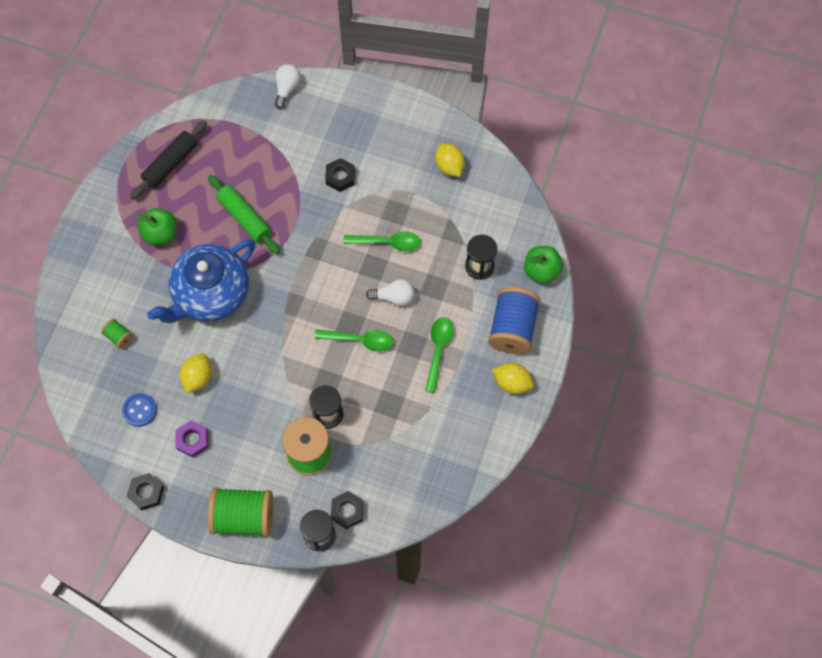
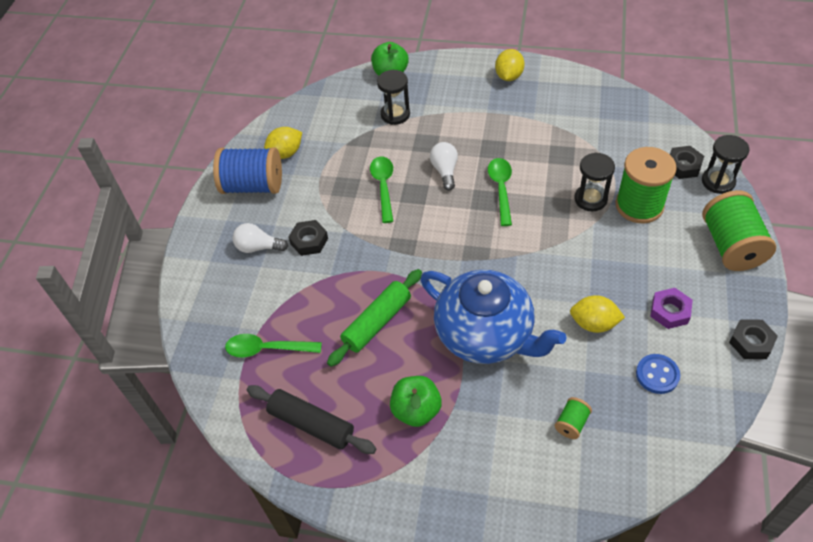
camera: 95 degrees left, 15 degrees down
(287, 89) = (191, 316): white light bulb -> white light bulb (258, 247)
(438, 350) = (492, 129): green spoon -> green spoon (267, 349)
(512, 328) = (454, 83): blue spool -> blue spool (253, 186)

